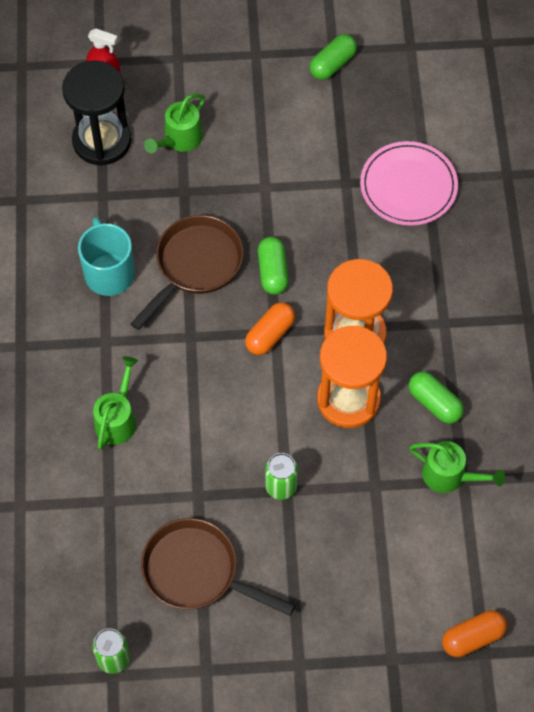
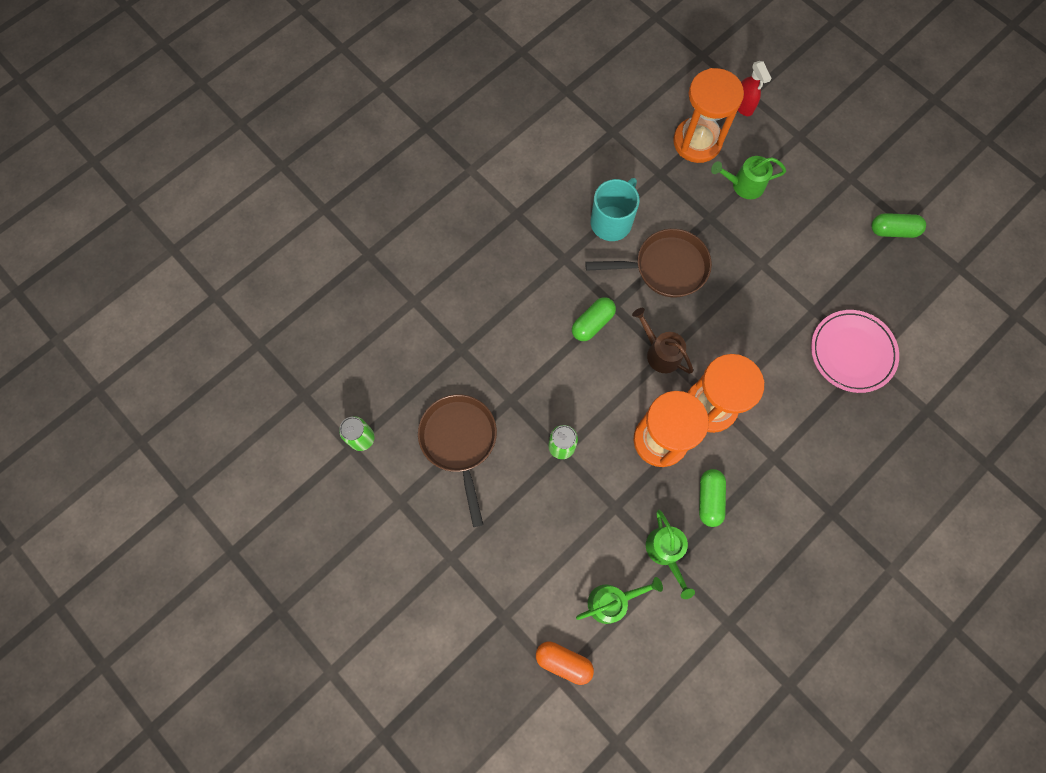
camera: 50 degrees right, 10 degrees up
(102, 141) = (697, 142): black hourglass -> orange hourglass
(117, 419) = (519, 309): green watering can -> green watering can (612, 601)
(270, 334) = (660, 353): orange capsule -> brown watering can
(273, 272) = (706, 318): green capsule -> green capsule (592, 323)

